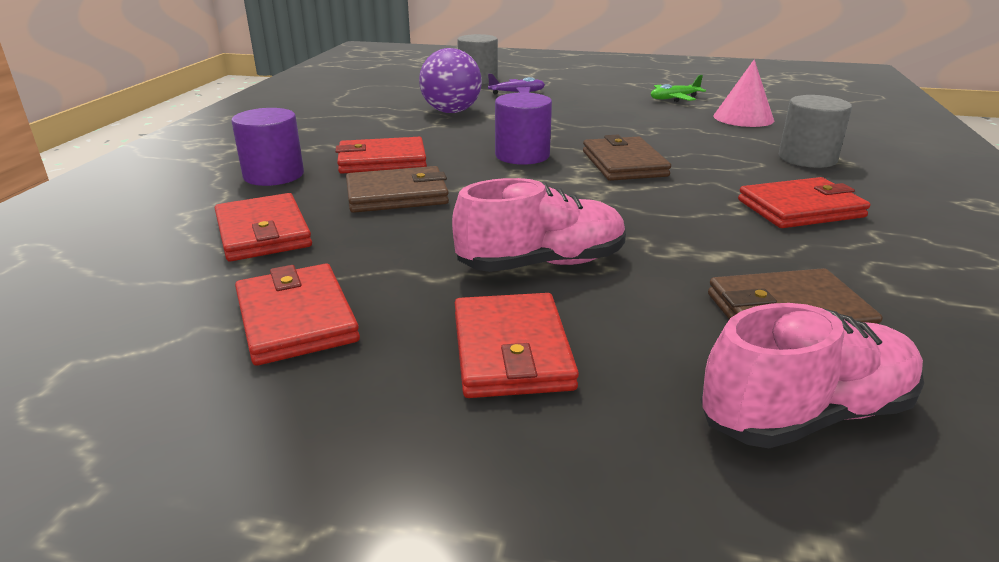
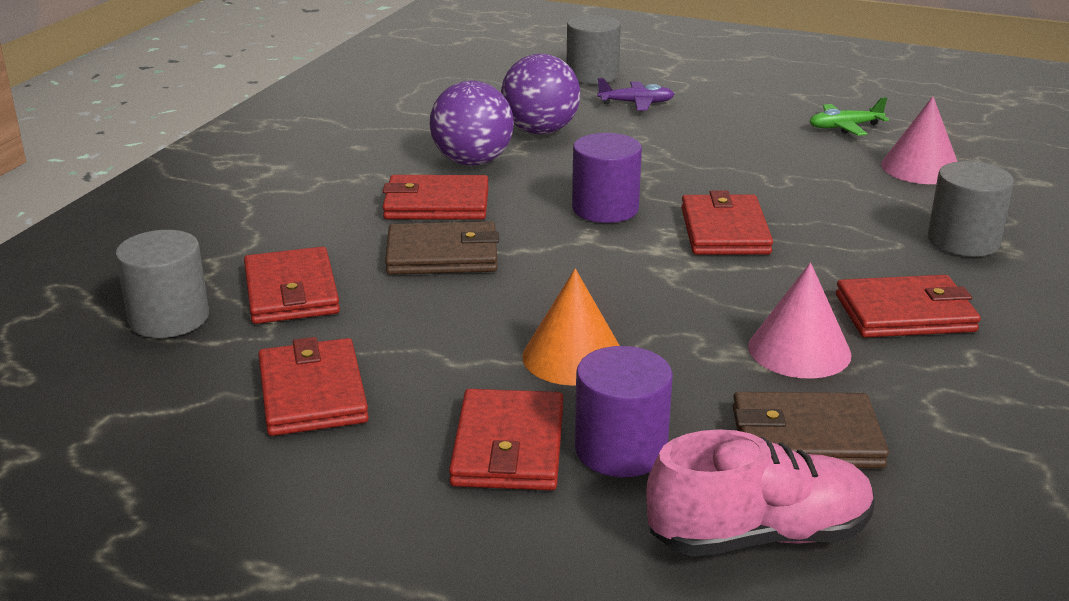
camera: 10 degrees right, 0 degrees up
(141, 264) = (169, 318): none -> grey cylinder
(274, 175) = (311, 215): purple cylinder -> purple cylinder (621, 450)
(404, 132) = (472, 162): none -> purple ball
(542, 264) = (573, 356): pink shoe -> orange cone
(624, 164) = (725, 231): brown wallet -> red wallet
(735, 242) = (799, 350): none -> pink cone

